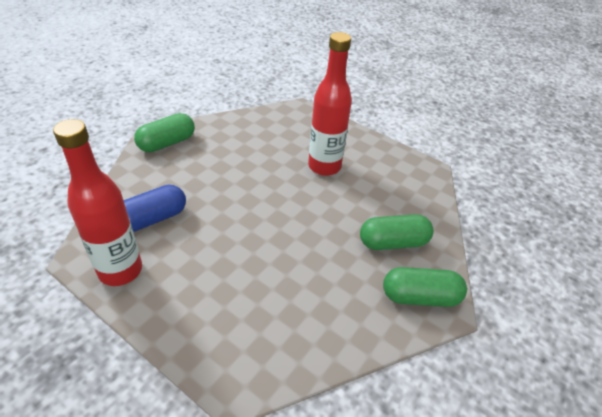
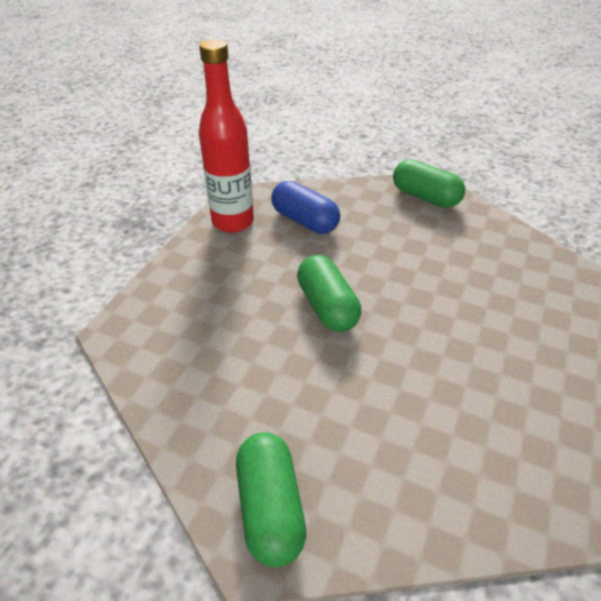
camera: 80 degrees right, 0 degrees up
(324, 166) = (488, 345): red bottle -> none
(393, 242) = (369, 459): green capsule -> green capsule (327, 306)

